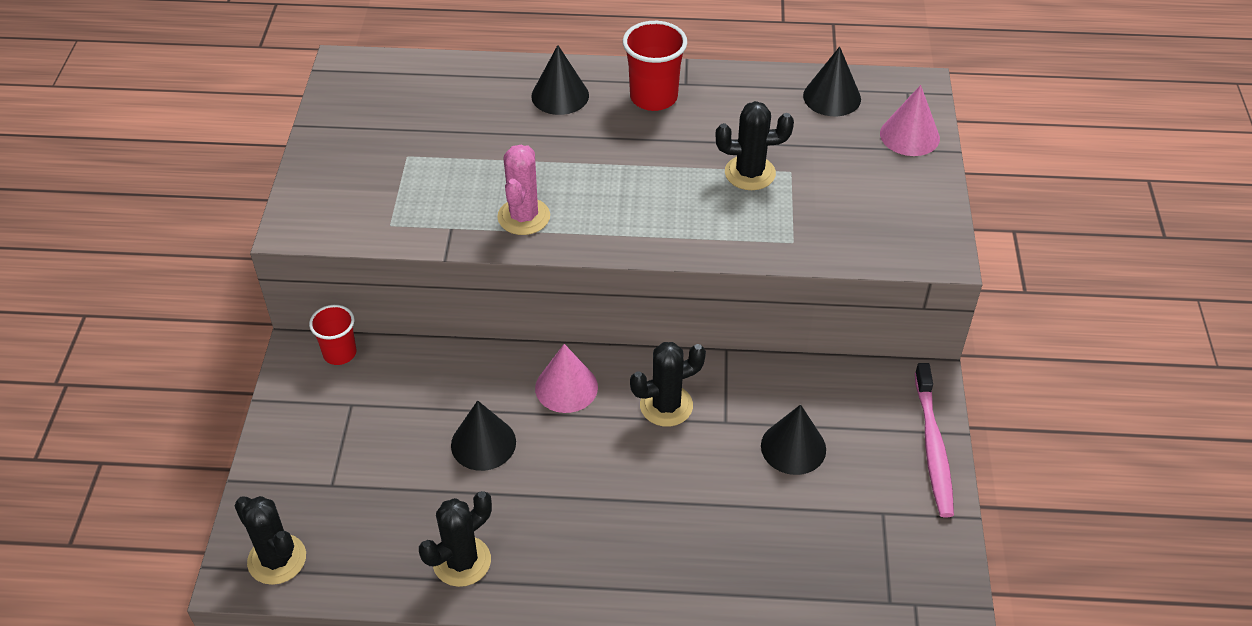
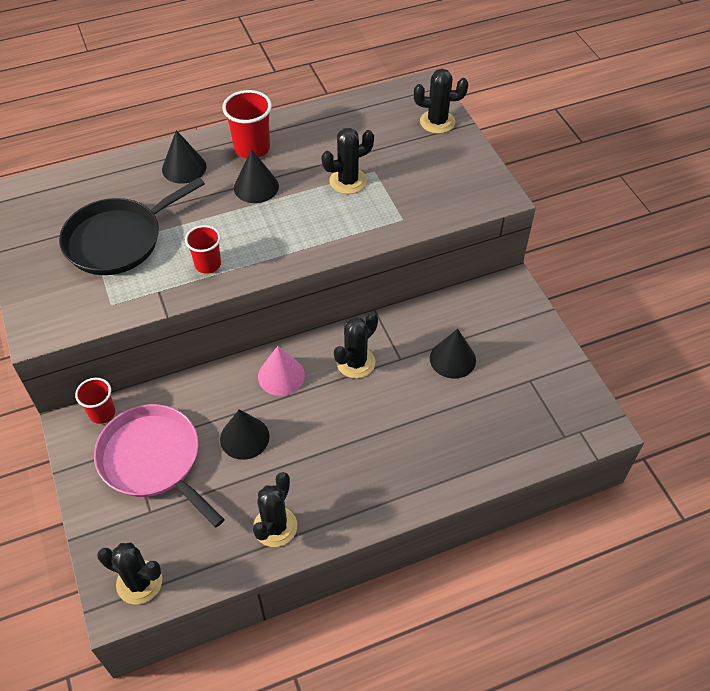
camera: 25 degrees left, 5 degrees up
(366, 428) = (153, 460): none -> pink pan
(438, 155) = (118, 240): none -> black pan
(524, 217) = (208, 264): pink cactus -> red cup
(832, 97) = (373, 111): black cone -> black cone (256, 187)
(909, 135) = (437, 122): pink cone -> black cactus
(933, 447) = (537, 326): pink toothbrush -> none

